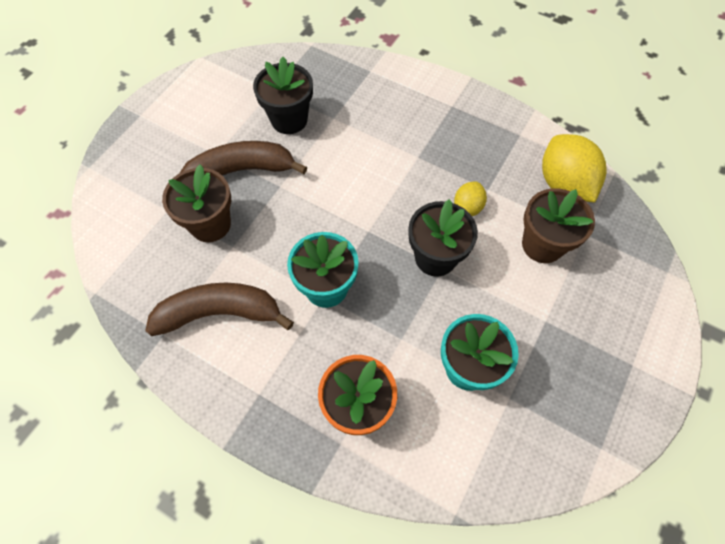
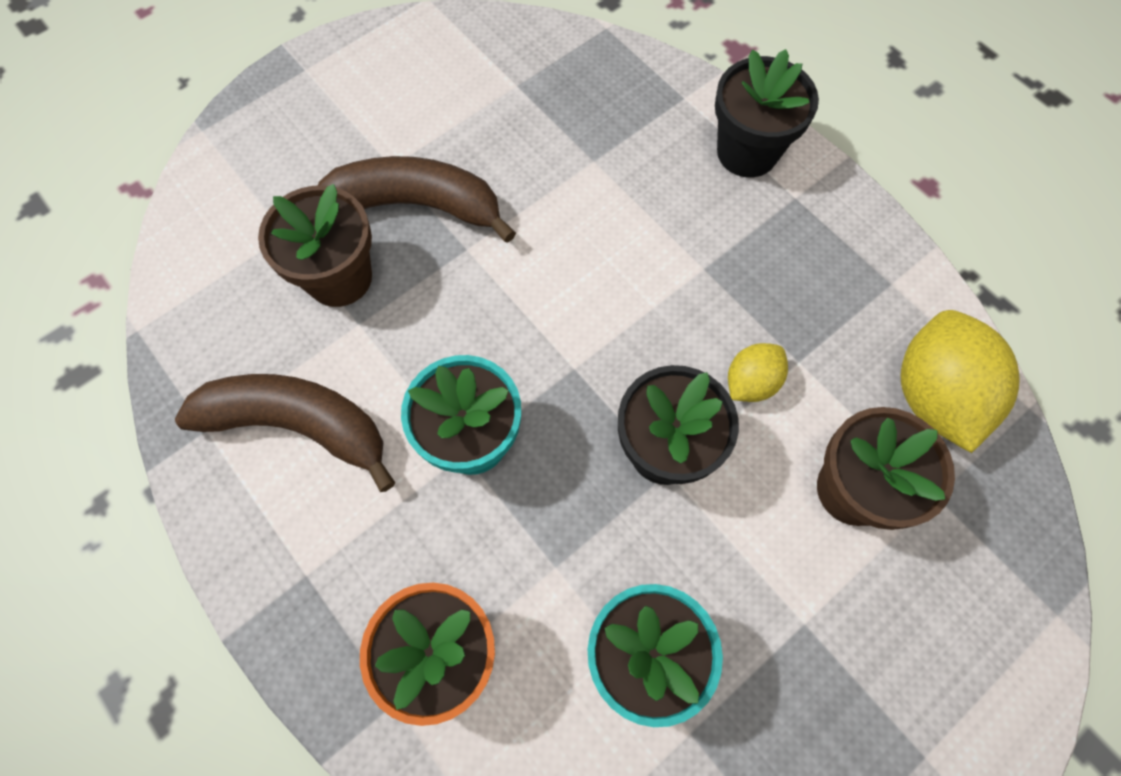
camera: 20 degrees right, 5 degrees up
(289, 119) = (523, 143): black flower pot -> black flower pot (747, 152)

